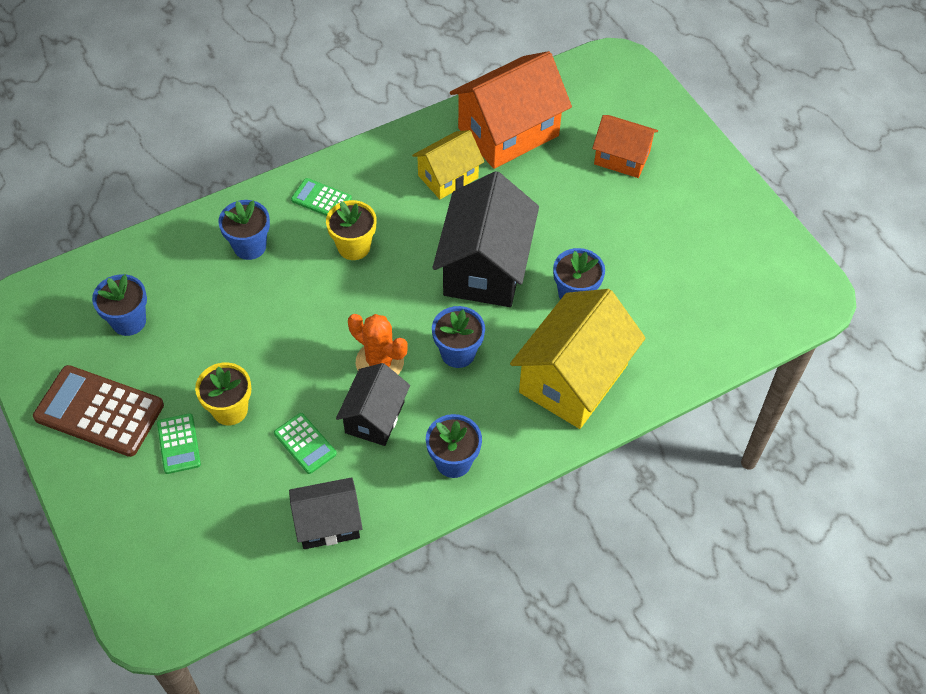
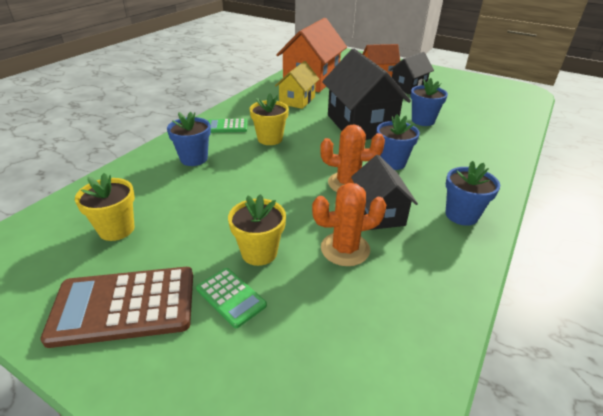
camera: 30 degrees left, 20 degrees down
(129, 321) = (116, 229): blue flower pot -> yellow flower pot
(305, 443) = (345, 249): green calculator -> orange cactus
(328, 523) = (424, 296): black house -> black house (408, 87)
(573, 378) = (471, 151): yellow house -> none

